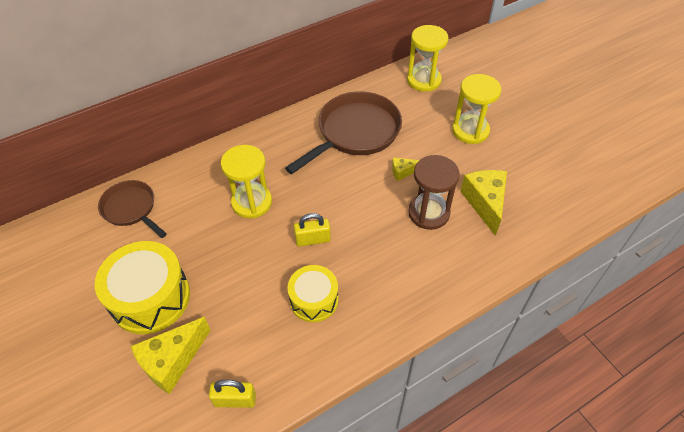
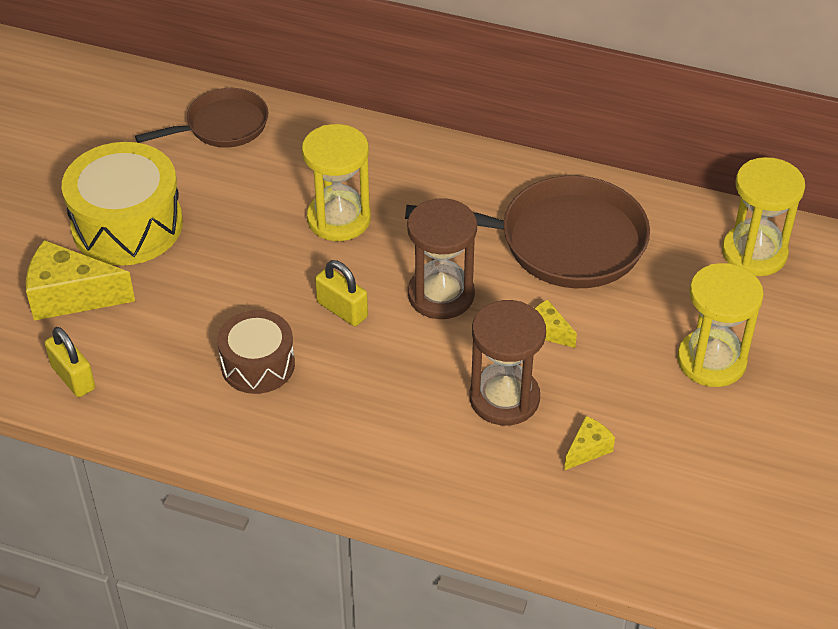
camera: 50 degrees right, 5 degrees down
(131, 209) = (222, 126): brown pan -> brown pan turned 60 degrees clockwise
(314, 300) = (258, 364): yellow drum -> brown drum
(342, 195) = (441, 295): none -> brown hourglass
(485, 203) = (588, 449): yellow cheese -> yellow cheese, size x0.51

